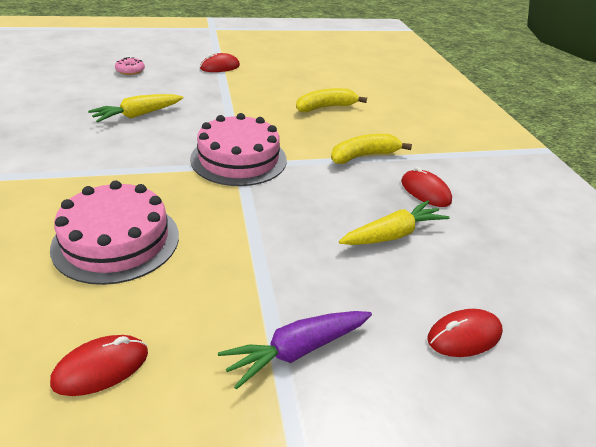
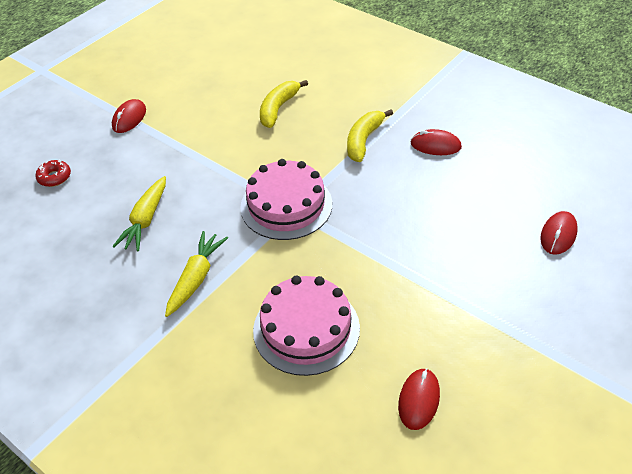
camera: 35 degrees left, 10 degrees up
(130, 71) = (54, 177): pink donut -> red donut
(297, 350) = (496, 308): purple carrot -> none
(392, 234) = (455, 195): yellow carrot -> yellow carrot (196, 278)

